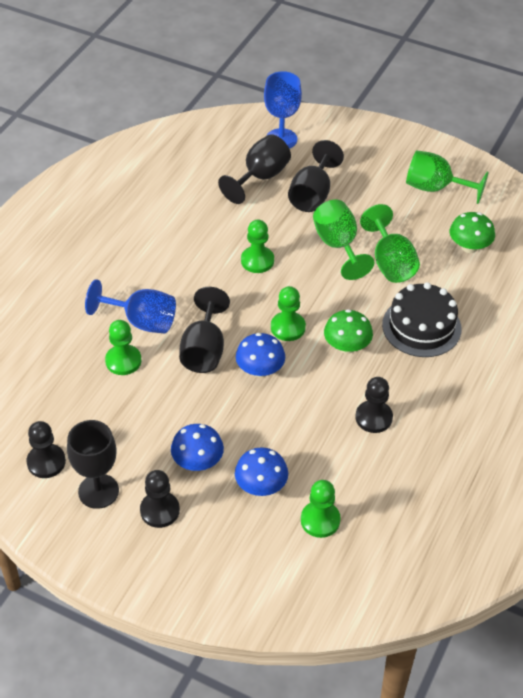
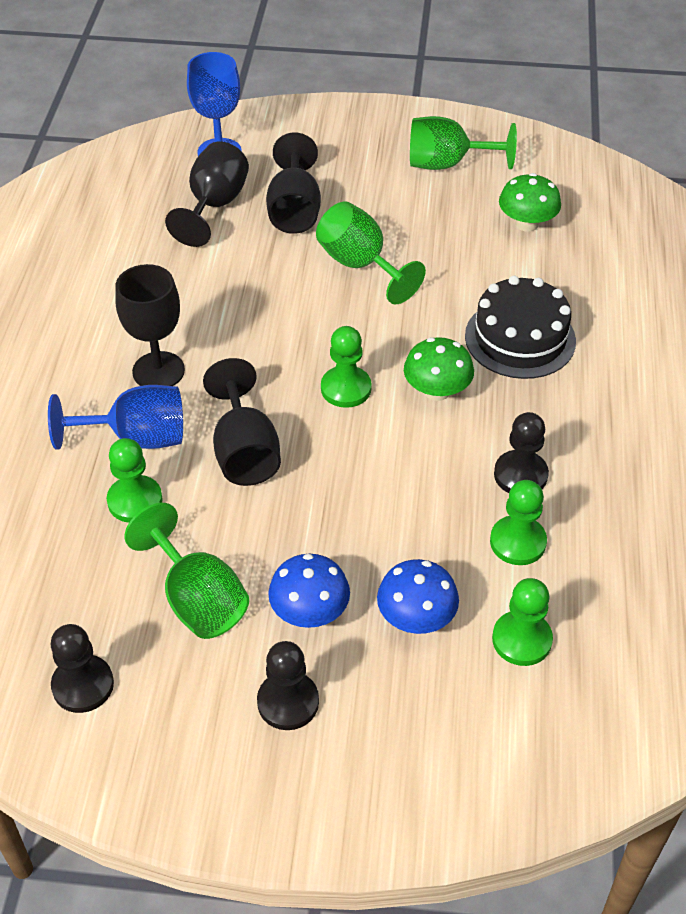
camera: 20 degrees left, 0 degrees up
(98, 491) = (183, 703): black goblet -> black goblet (158, 371)
(257, 261) = (261, 312): green pawn -> green pawn (518, 542)
(260, 370) = (336, 456): blue mushroom -> none
(390, 263) = (439, 269): green goblet -> green goblet (197, 599)

